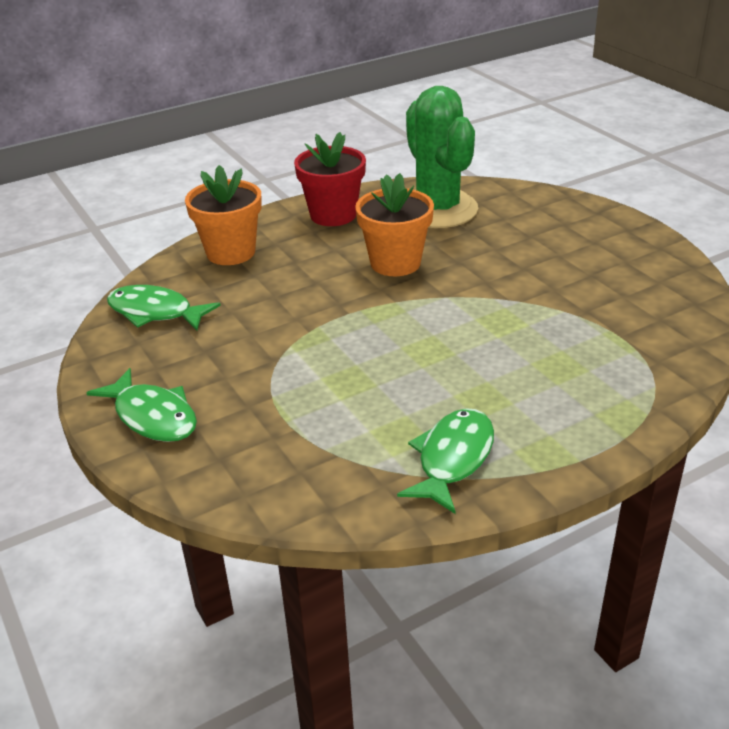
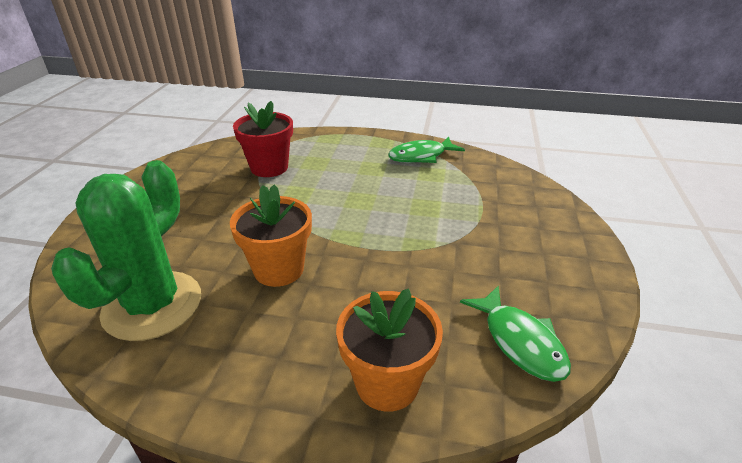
camera: 140 degrees left, 0 degrees up
(153, 416) = (566, 246): green fish -> none
(333, 215) = (230, 369): red flower pot -> red flower pot (269, 167)

